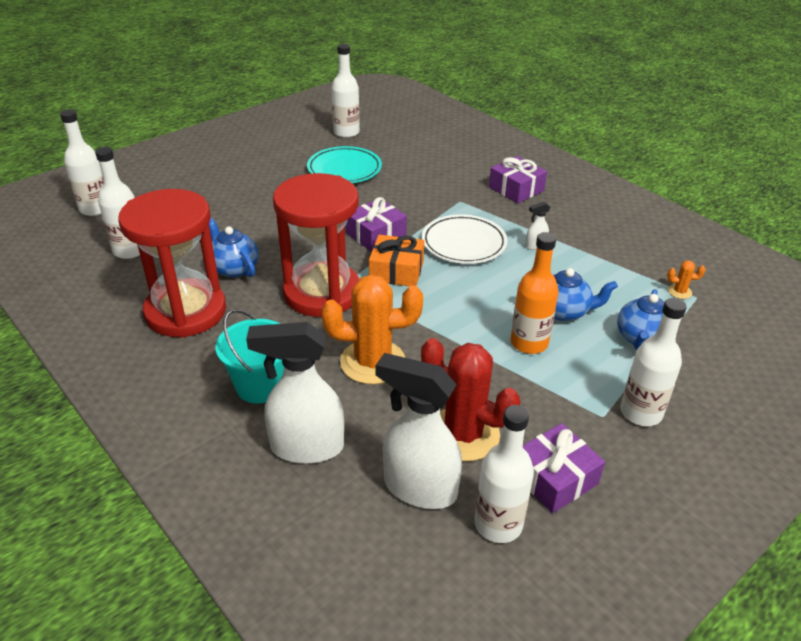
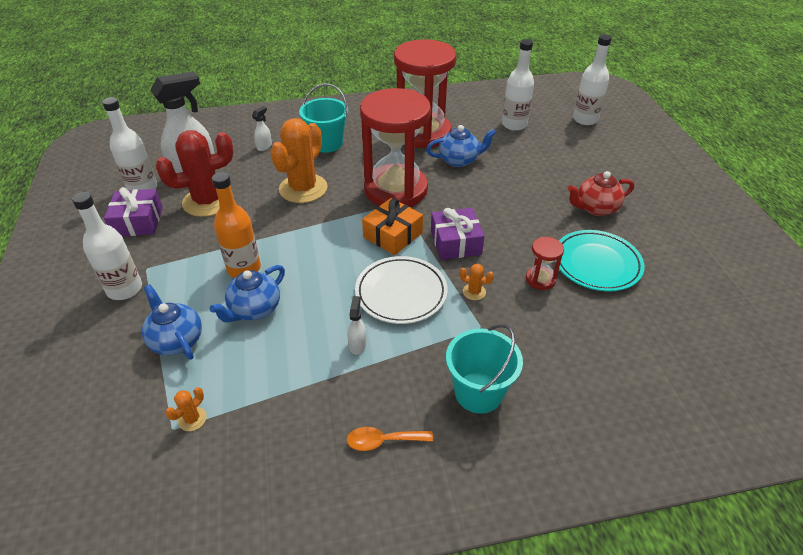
camera: 120 degrees right, 5 degrees up
(268, 180) = (595, 208): none -> red teapot
(306, 447) = (264, 146): white spray bottle -> white spray bottle, size x0.43
(346, 132) = (696, 296): white bottle -> none
(385, 188) = (540, 279): none -> red hourglass
(427, 212) = (474, 292): none -> orange cactus
(516, 189) = (478, 392): purple gift -> turquoise bucket
(591, 211) = (383, 441): none -> orange spoon

